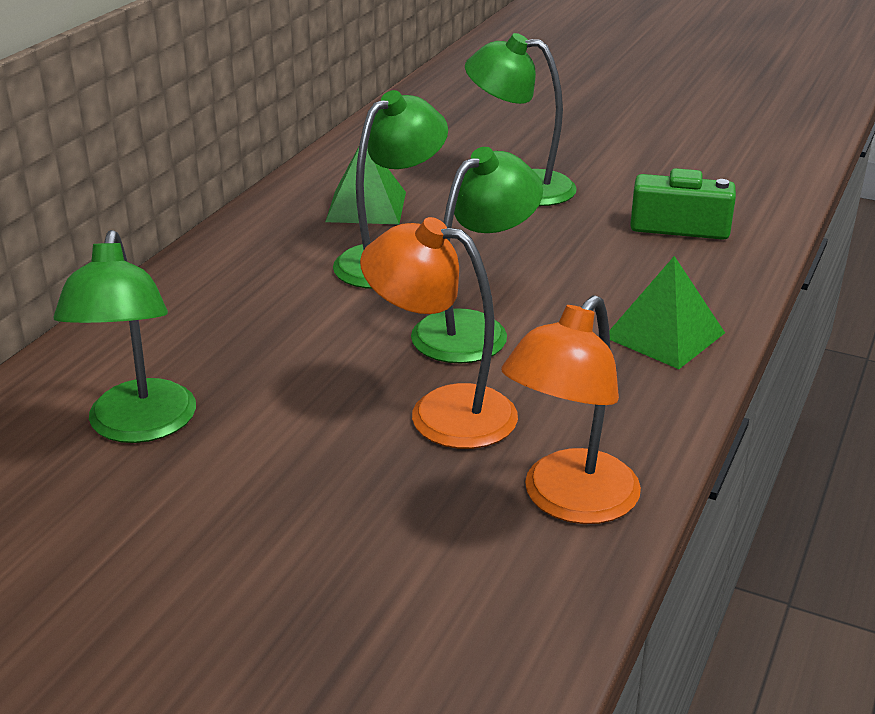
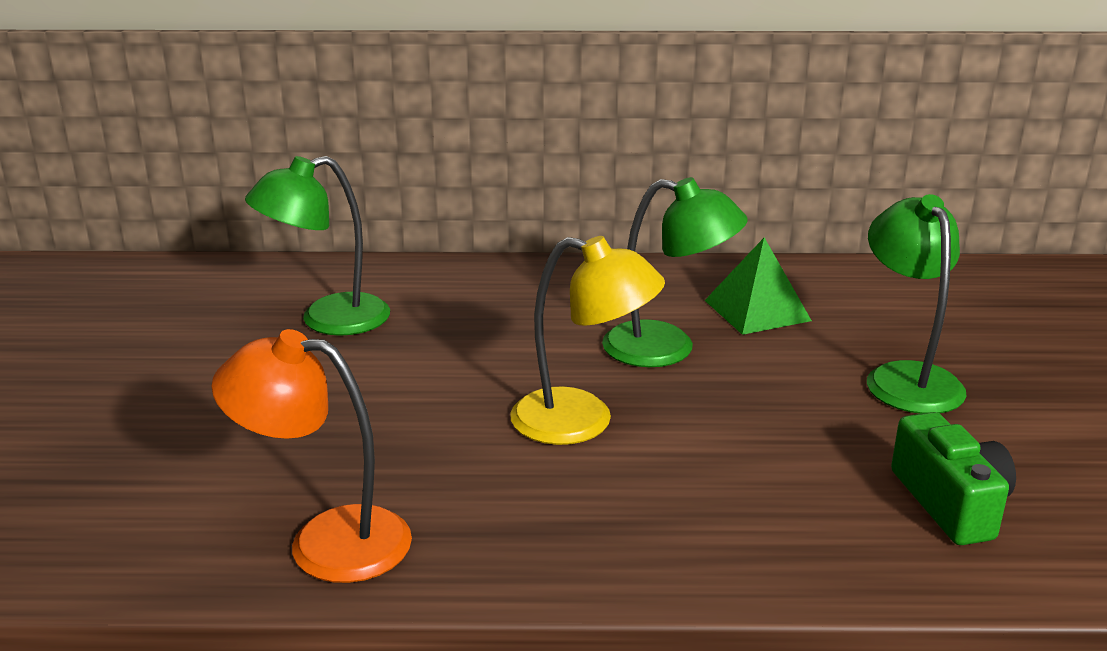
camera: 65 degrees right, 5 degrees down
(442, 412) = (429, 439): orange lamp -> none
(474, 329) = (582, 421): green lamp -> yellow lamp
(664, 335) = (675, 541): green pyramid -> none

